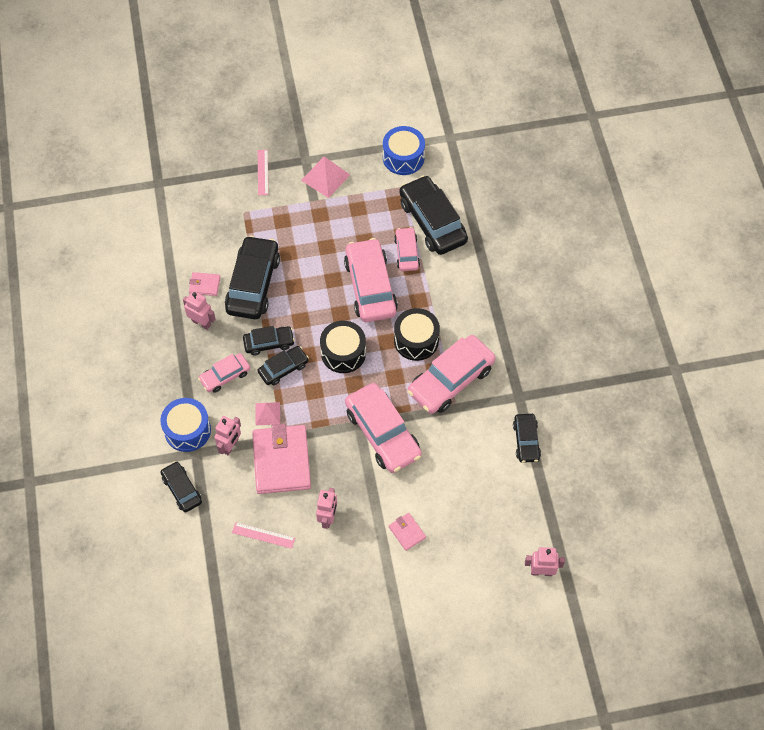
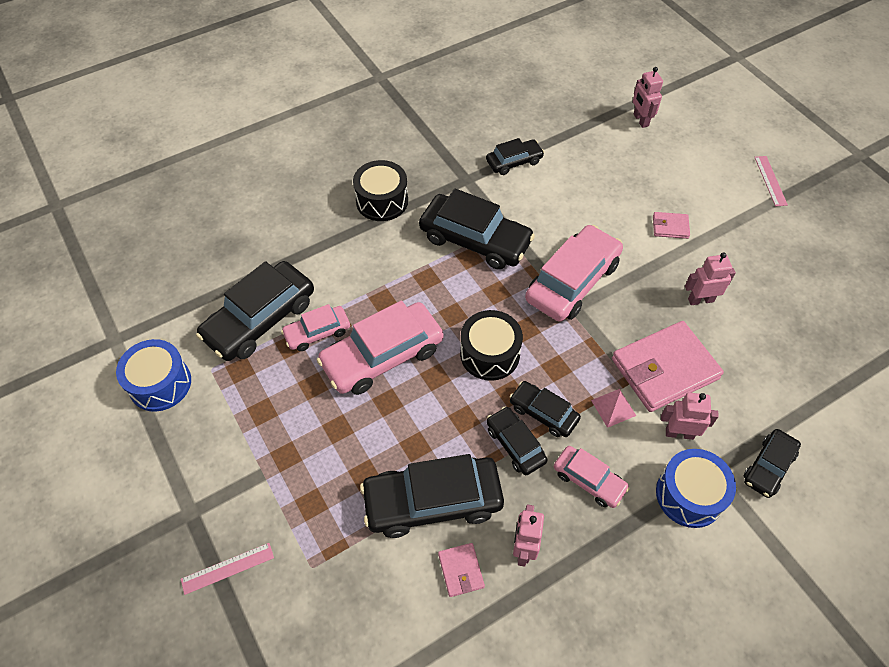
camera: 110 degrees left, 5 degrees down
(263, 535) = (761, 354): pink ruler -> pink ruler (770, 180)
(325, 177) = (217, 472): pink pyramid -> none
(407, 532) = (670, 227): pink wallet -> pink wallet turned 60 degrees clockwise
(416, 340) = (439, 286): black drum -> black drum (382, 201)
(451, 380) = (475, 240): pink car -> black car

